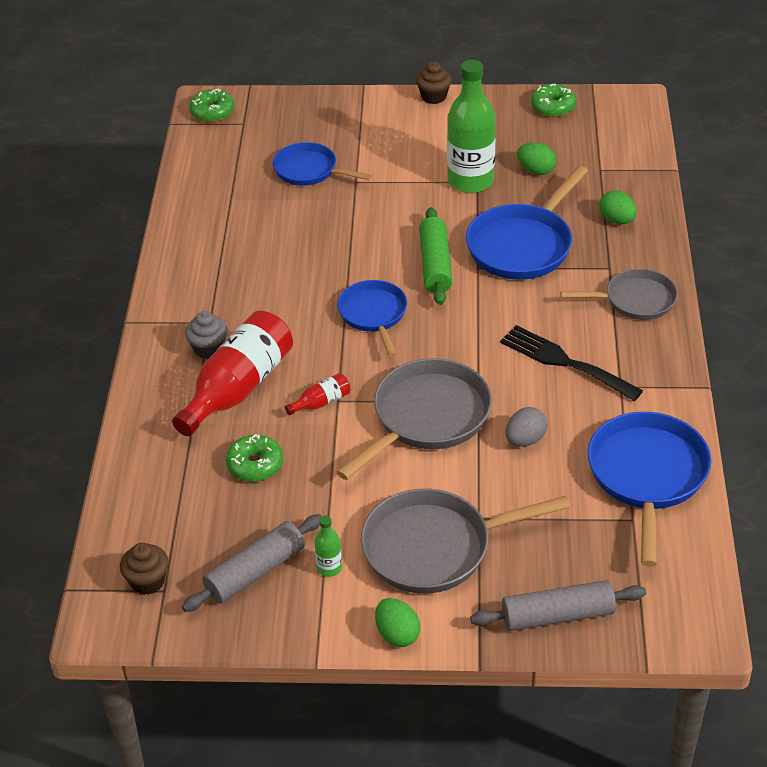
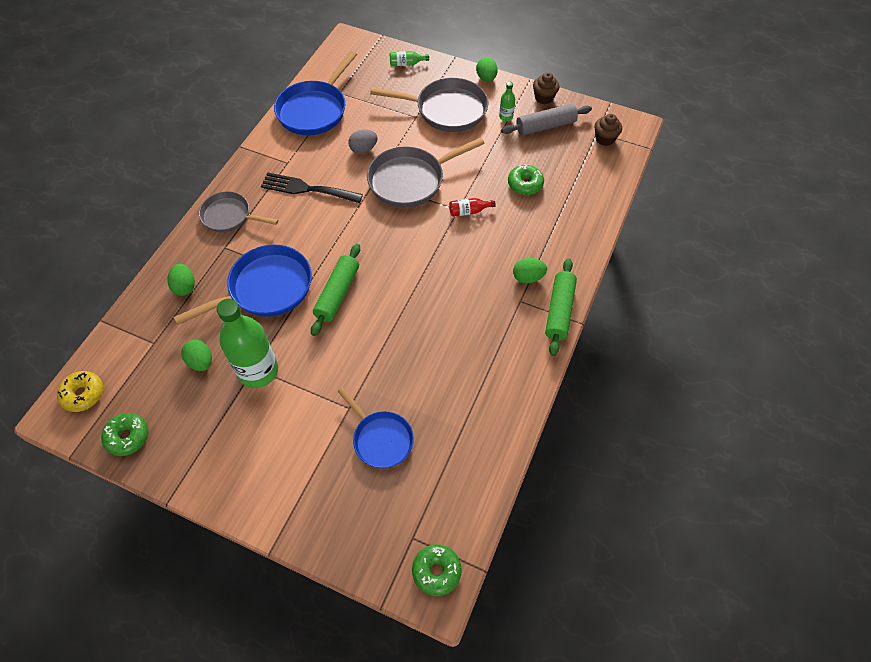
camera: 160 degrees left, 15 degrees up
(157, 326) = (559, 311): none -> green rolling pin
(208, 348) = (528, 277): grey cupcake -> green egg
(238, 388) = (518, 239): red bottle -> none
(374, 315) = (403, 265): blue pan -> none
(434, 97) = (217, 500): brown cupcake -> brown cupcake (544, 98)
(557, 616) = (406, 64): grey rolling pin -> green bottle
(564, 362) = (306, 189): black fork -> black fork turned 135 degrees clockwise
(627, 119) = (83, 394): none -> yellow donut

